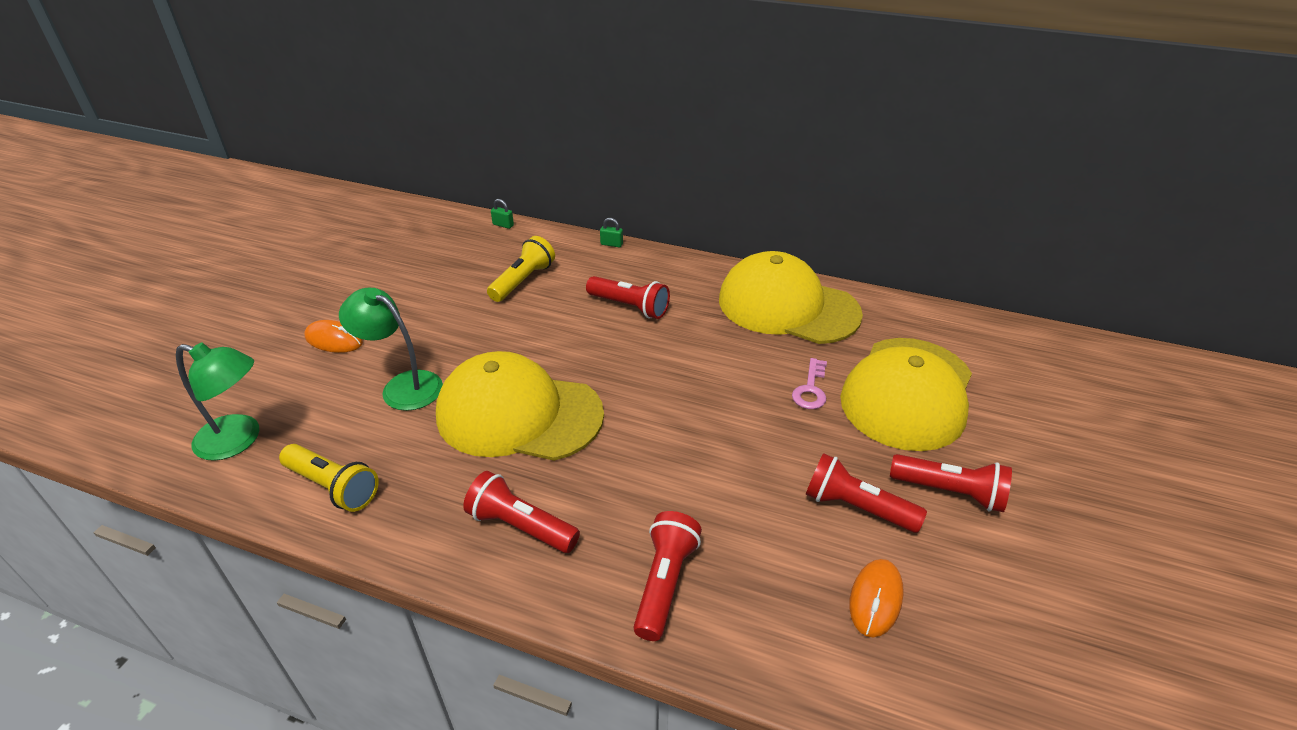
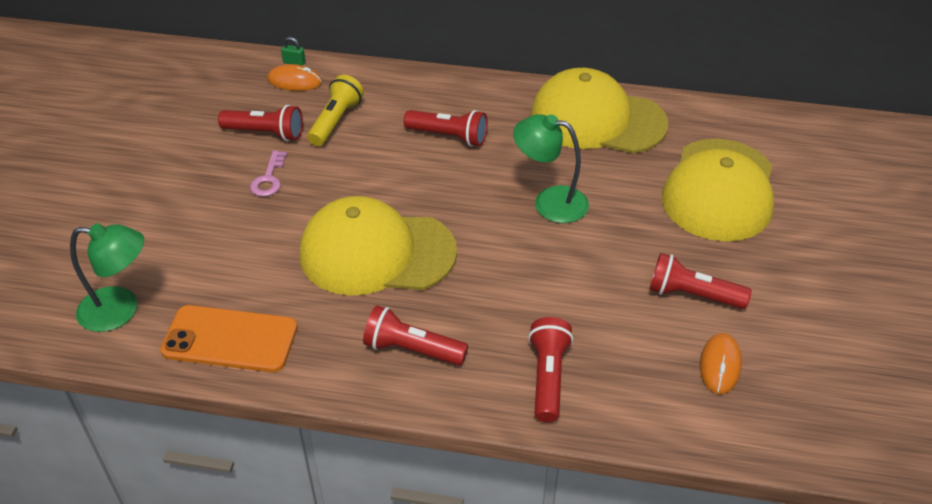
camera: 10 degrees left, 5 degrees up
(333, 487) = (230, 339): yellow flashlight -> orange phone
(334, 340) = (170, 203): orange mouse -> orange mouse (294, 81)
(403, 386) = (257, 240): green lamp -> green lamp (549, 202)
(611, 244) = (411, 72): green padlock -> none
(810, 389) = (634, 197): pink key -> pink key (269, 179)
(949, 492) = (766, 272): red flashlight -> red flashlight (265, 133)

